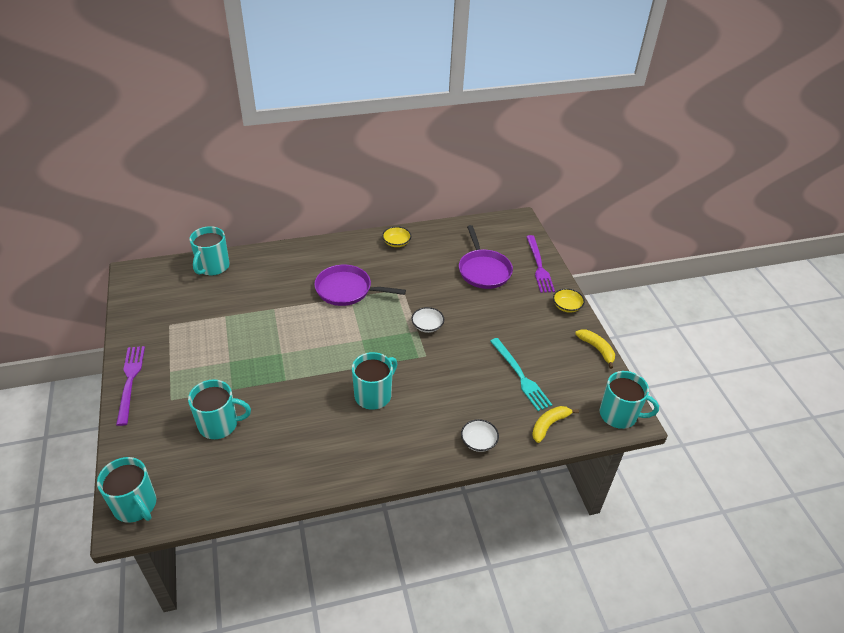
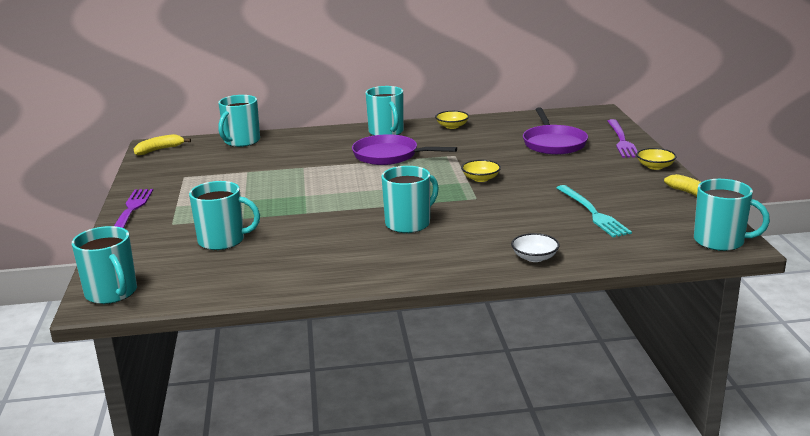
camera: 10 degrees right, 20 degrees down
(340, 252) = (386, 132): none -> turquoise mug
(427, 326) = (481, 179): white bowl -> yellow bowl
(549, 425) = (627, 247): yellow banana -> yellow banana (159, 150)

